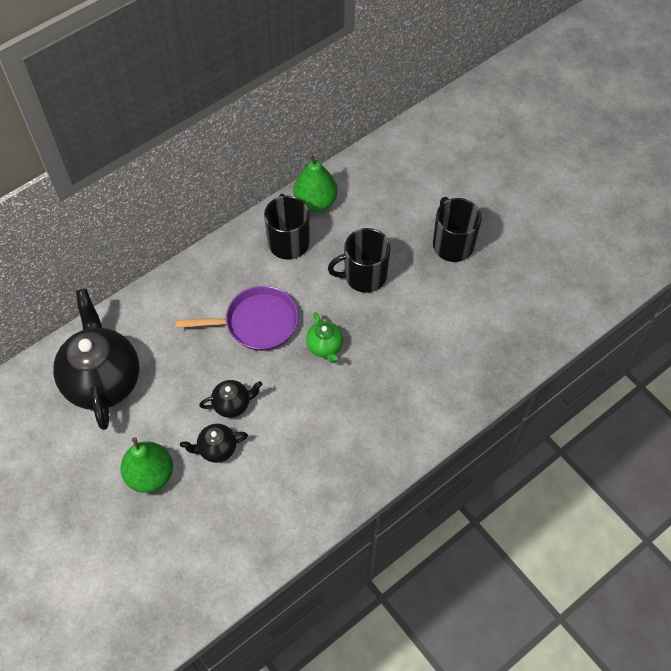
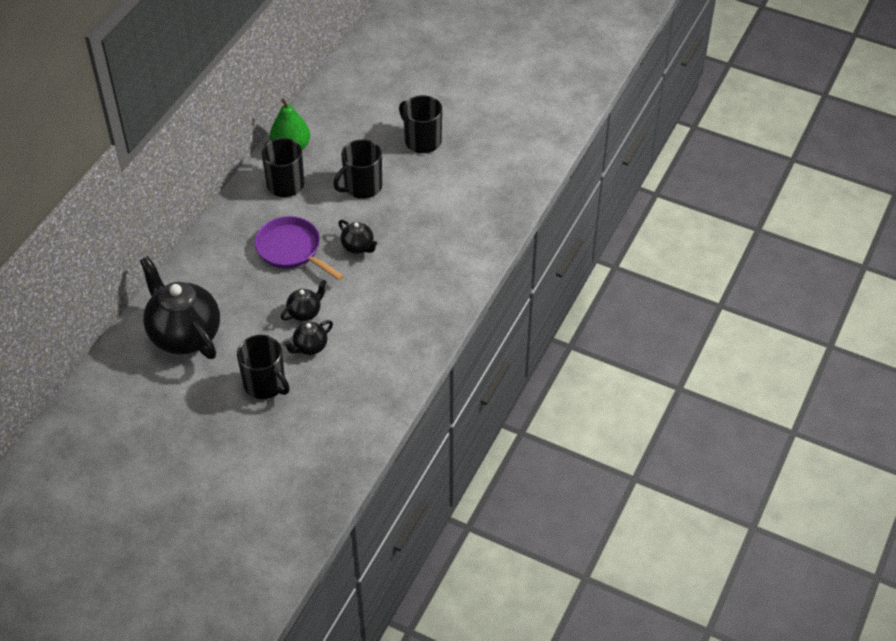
camera: 25 degrees left, 10 degrees down
(150, 475) = (265, 384): green pear -> black mug
(256, 323) = (291, 250): purple pan -> purple pan turned 105 degrees counterclockwise
(325, 347) = (358, 247): green teapot -> black teapot

